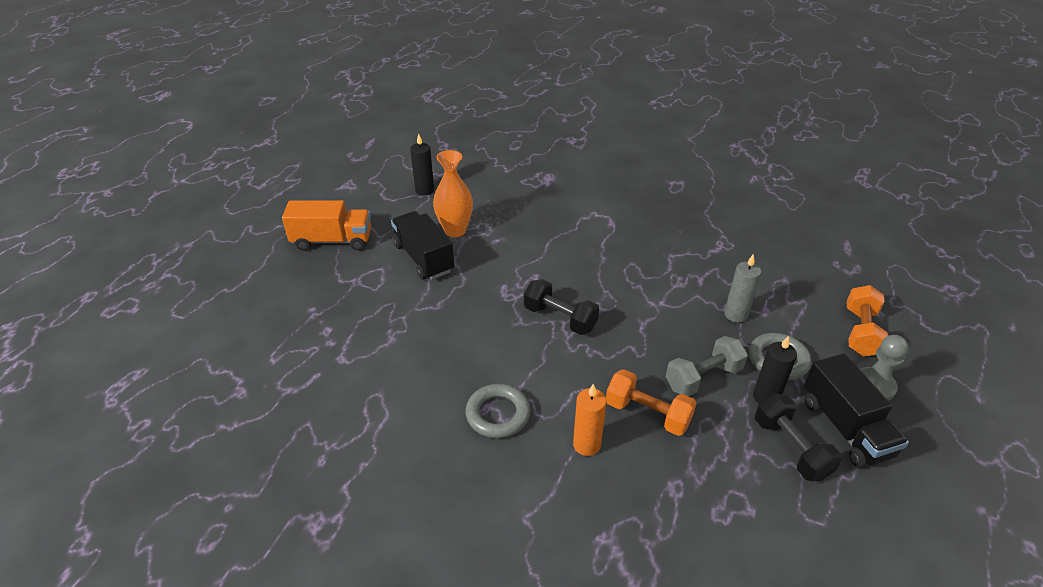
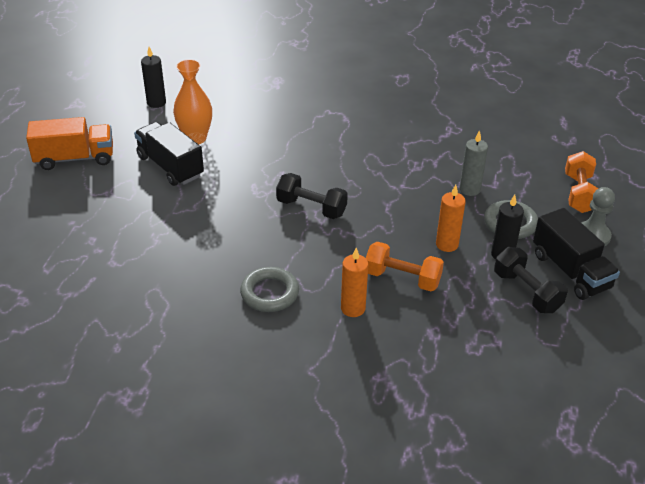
camera: 10 degrees left, 0 degrees up
(703, 378) = (447, 244): grey dumbbell -> orange candle

